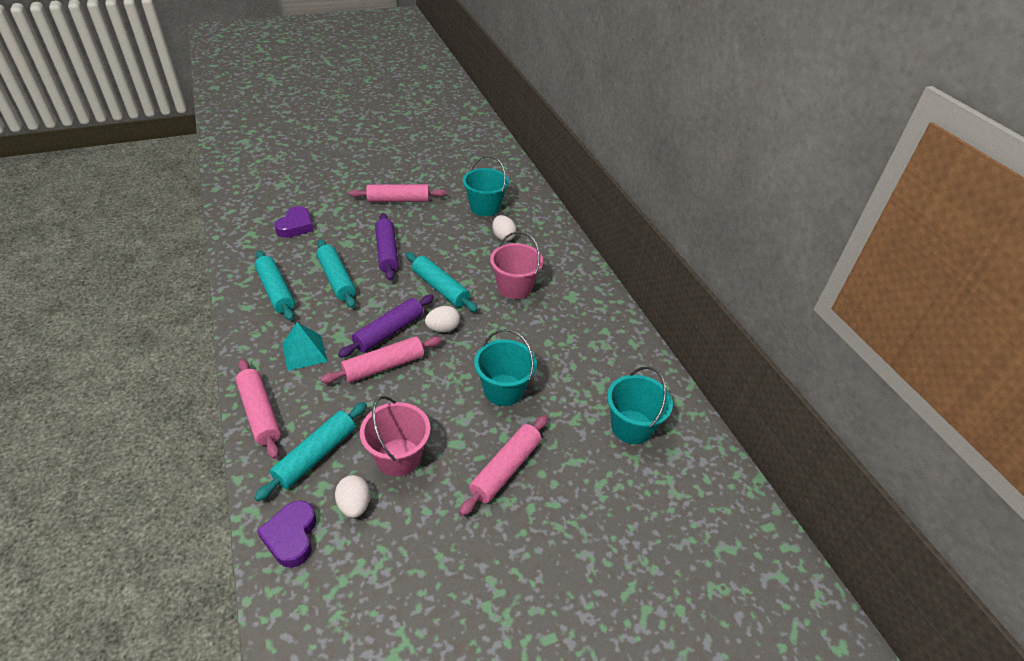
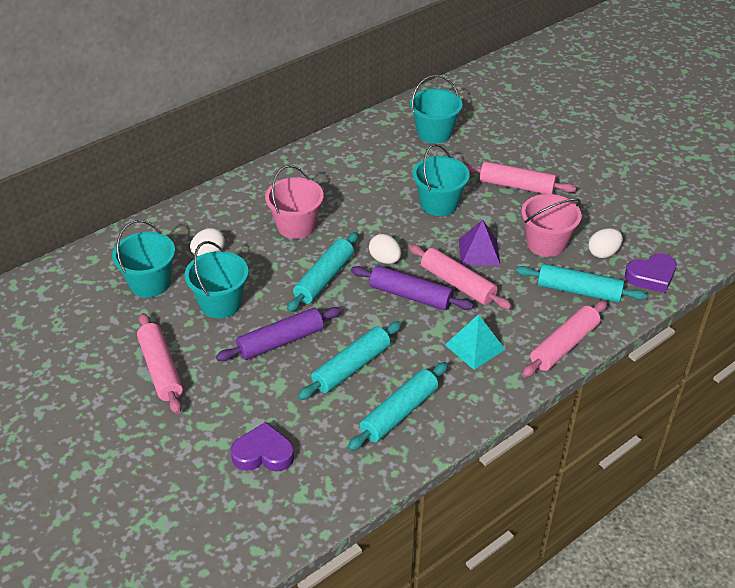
camera: 105 degrees left, 0 degrees up
(416, 396) = (479, 252): none -> purple pyramid
(444, 233) = (221, 303): none -> turquoise bucket

